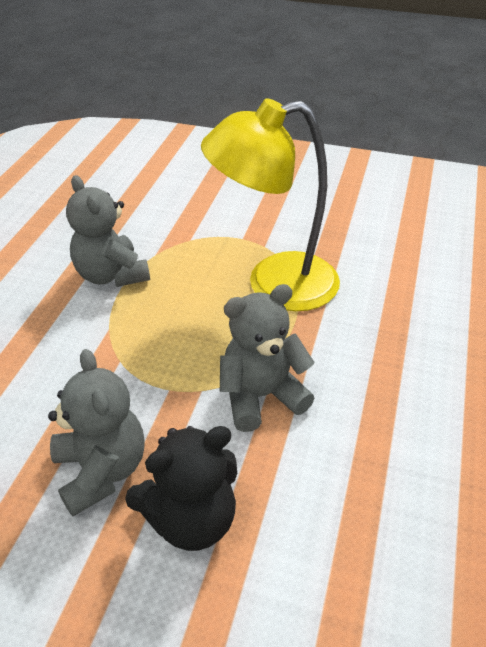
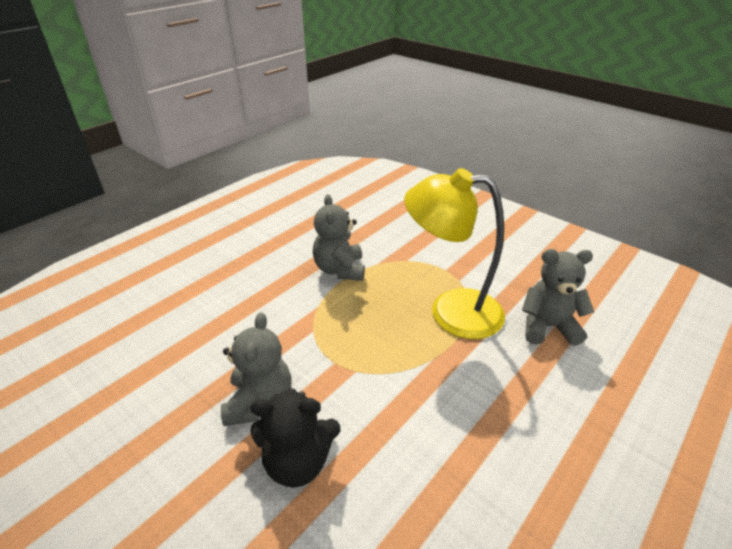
camera: 25 degrees right, 5 degrees down
(261, 396) = (396, 391): grey teddy bear -> grey teddy bear (547, 327)

